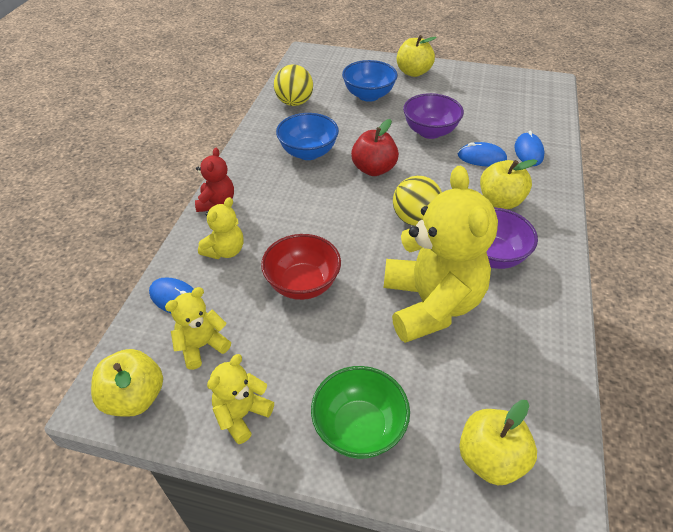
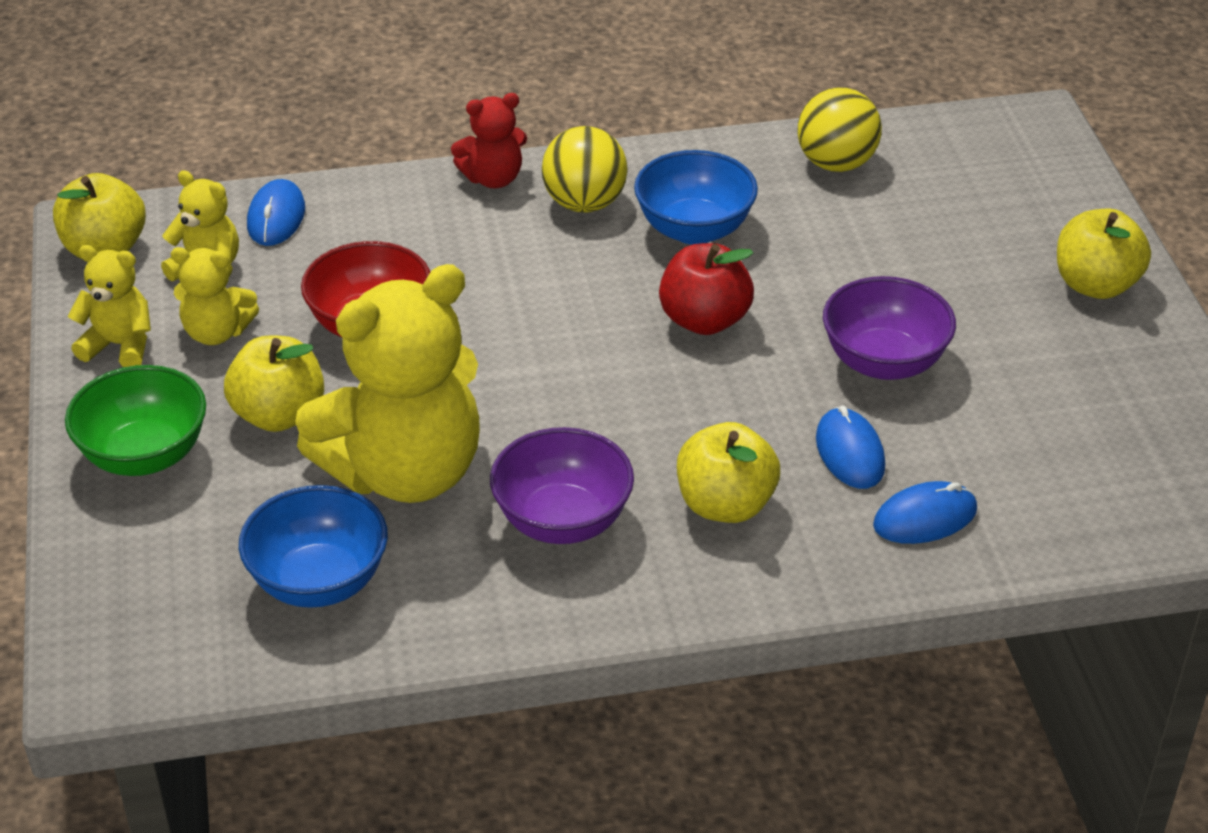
camera: 65 degrees right, 5 degrees down
(225, 251) = (394, 226): yellow teddy bear -> yellow teddy bear (217, 332)
(368, 95) = (945, 247): blue bowl -> blue bowl (319, 581)
(415, 219) = (599, 405): yellow ball -> yellow ball (584, 203)
(490, 458) = (150, 593): yellow apple -> yellow apple (279, 415)

